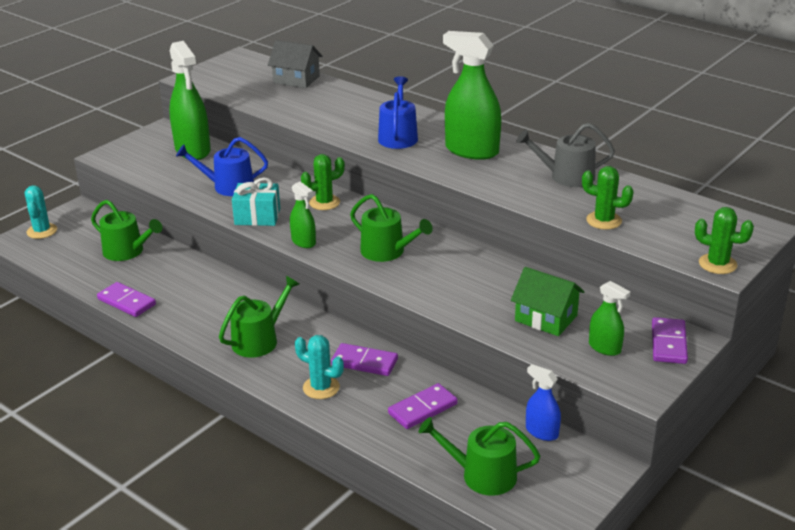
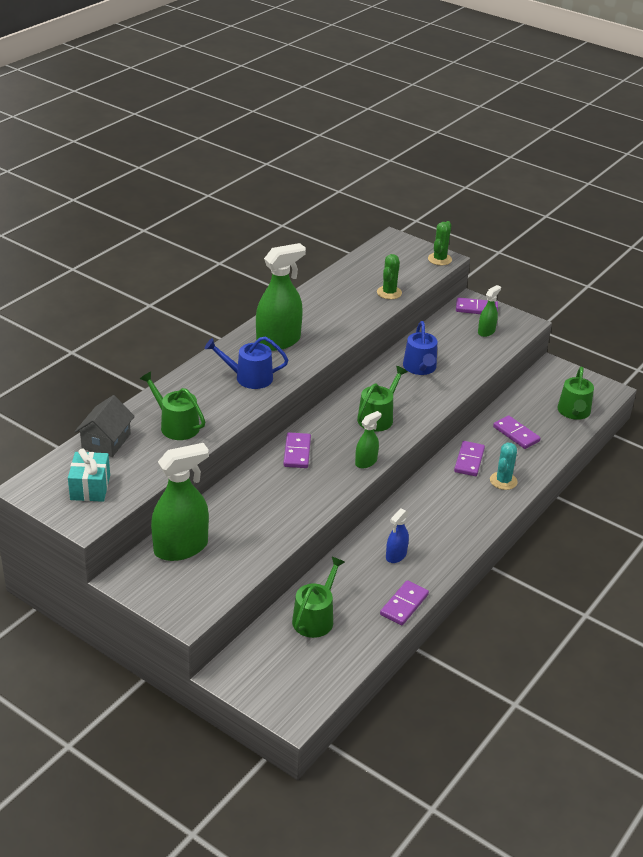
camera: 95 degrees left, 5 degrees up
(42, 231) = (274, 696): turquoise cactus -> none
(228, 186) = (264, 514): blue watering can -> blue watering can (420, 368)
(257, 217) = (323, 491): turquoise gift -> turquoise gift (90, 487)
(259, 340) = (450, 516): green watering can -> green watering can (176, 425)
(324, 202) = (297, 452): green cactus -> purple domino
(471, 151) = (278, 341): green spray bottle -> green spray bottle turned 150 degrees counterclockwise
(541, 432) = (527, 387): blue spray bottle -> blue spray bottle (396, 555)
(546, 318) = (457, 351): green house -> none
(566, 176) = (323, 301): grey watering can -> none

